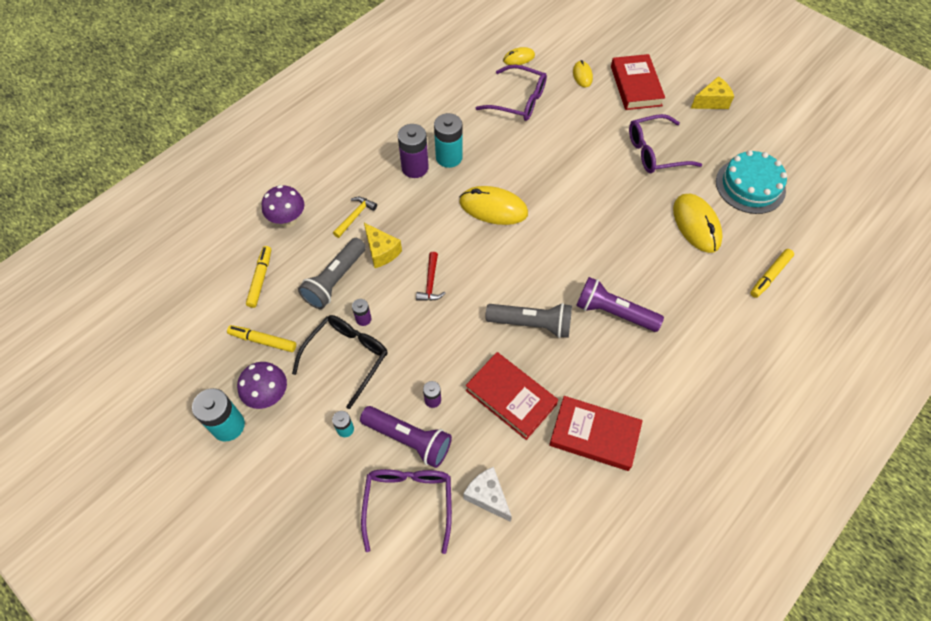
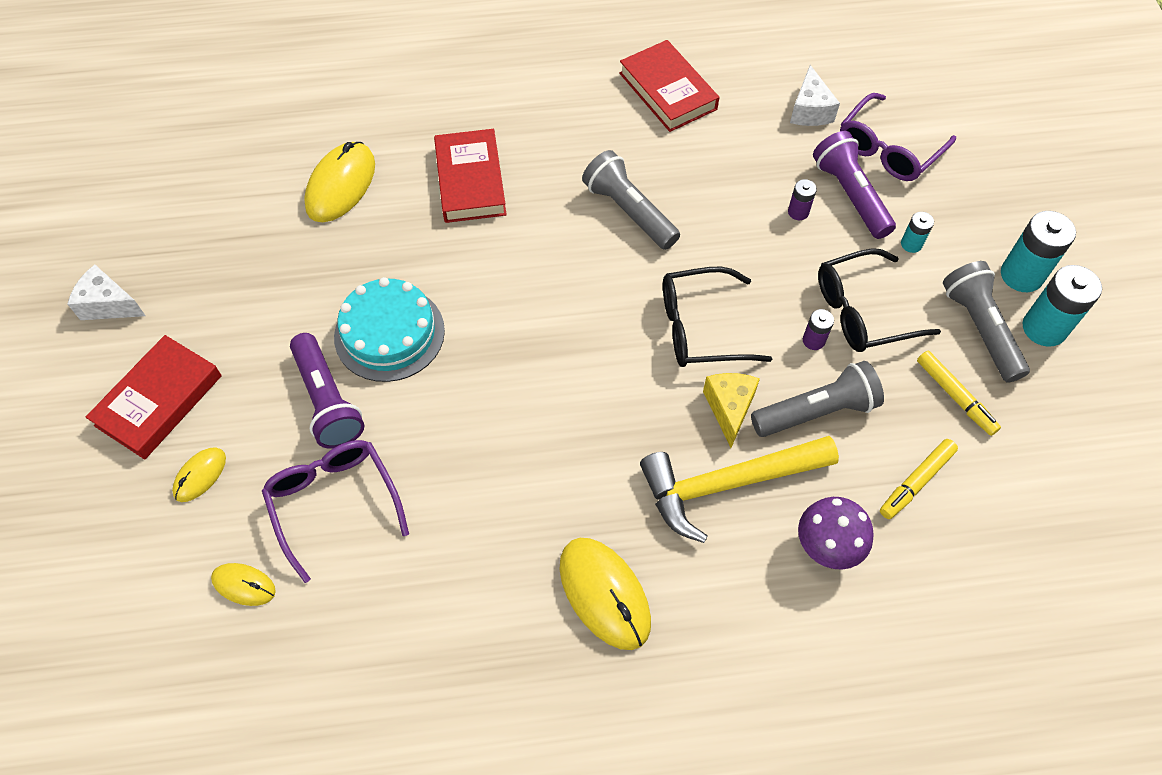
camera: 140 degrees left, 0 degrees up
(269, 396) = (980, 329): purple mushroom -> grey flashlight
(355, 216) = (726, 484): yellow hammer -> yellow hammer, size x2.16
(415, 167) = (584, 501): purple battery -> none
(430, 283) = (700, 328): red hammer -> black glasses
(449, 157) = (523, 482): turquoise battery -> turquoise battery (1021, 275)
(493, 208) = (538, 365): yellow mouse -> yellow mouse (604, 594)
(511, 397) = (716, 165): red book -> red book (470, 181)
(614, 312) = (534, 166): purple flashlight -> purple flashlight (327, 400)
(655, 152) = (267, 293): purple glasses -> none
(711, 101) = (109, 305): yellow cheese -> white cheese
(750, 186) = (228, 181): turquoise cake -> turquoise cake (389, 333)
(770, 276) = (342, 95): yellow marker -> none

